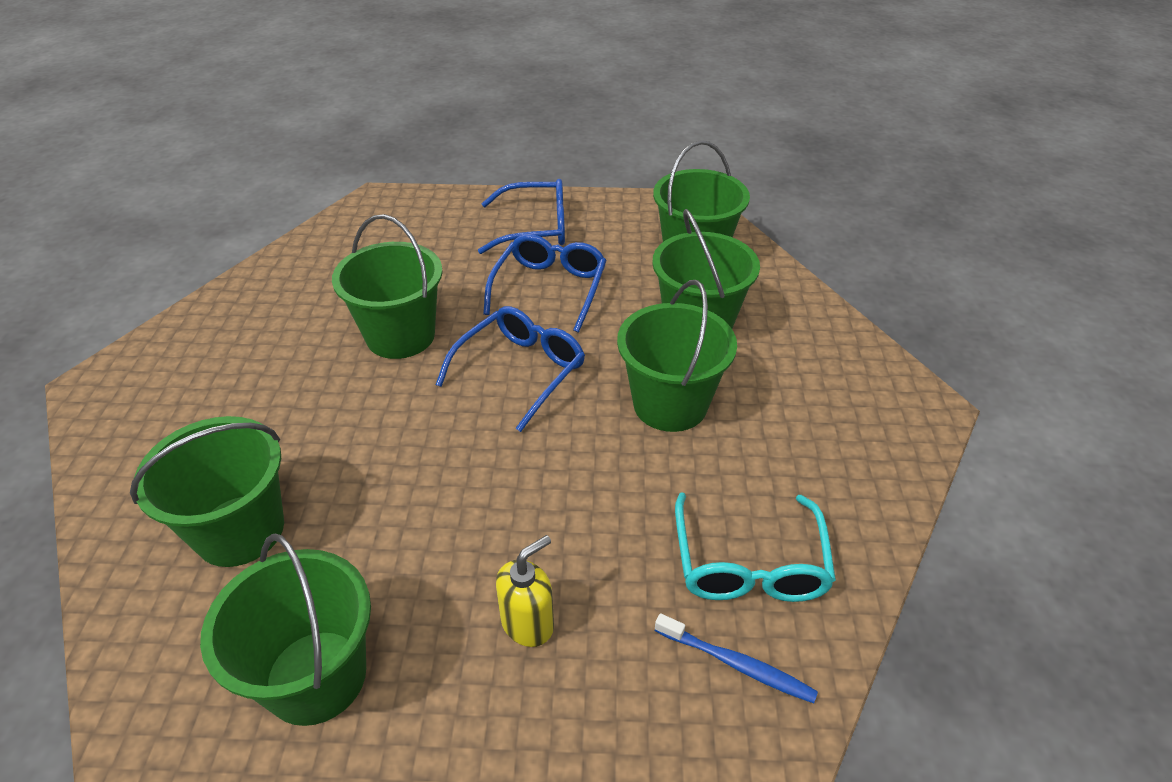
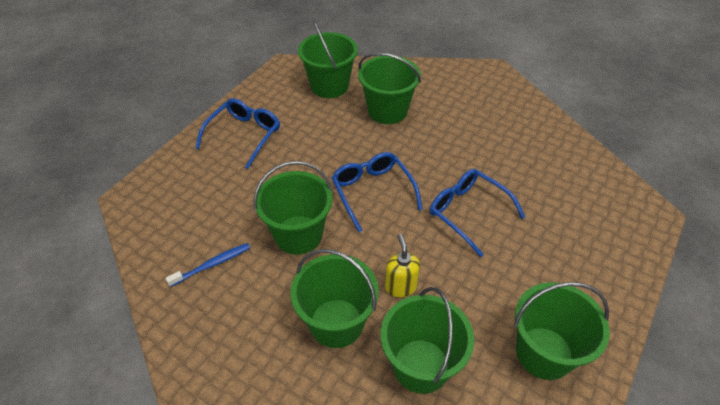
camera: 60 degrees left, 5 degrees up
(528, 623) = (548, 254): yellow soap dispenser -> yellow soap dispenser (400, 286)
(549, 288) = (309, 152): blue glasses -> blue glasses (468, 212)
(670, 404) = (438, 146): green bucket -> green bucket (336, 323)
(737, 664) = (599, 194): blue toothbrush -> blue toothbrush (212, 264)
(749, 564) = (550, 166): turquoise glasses -> none

